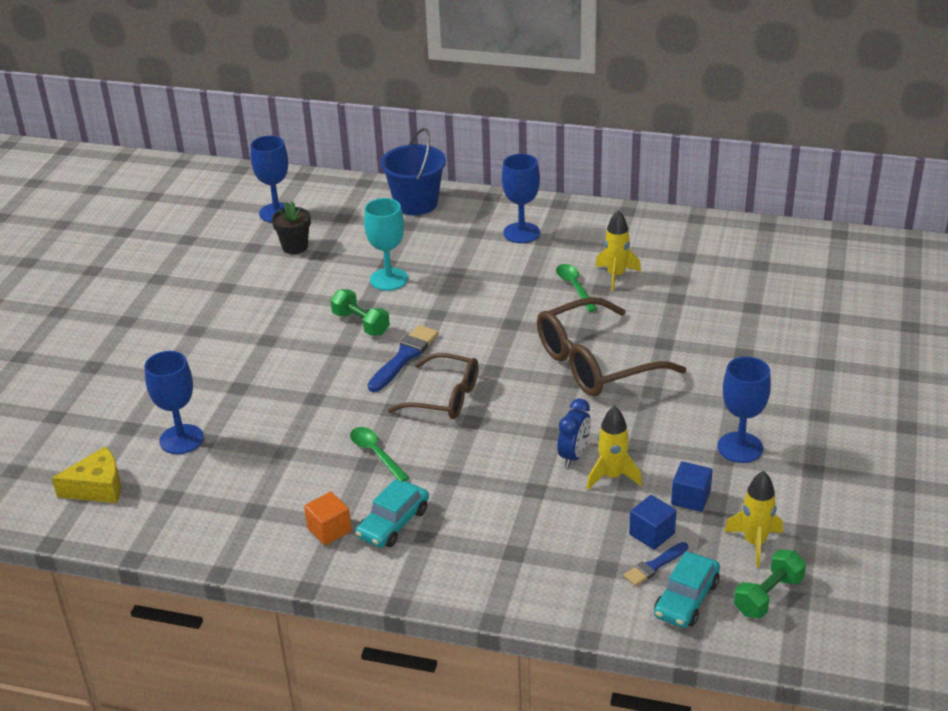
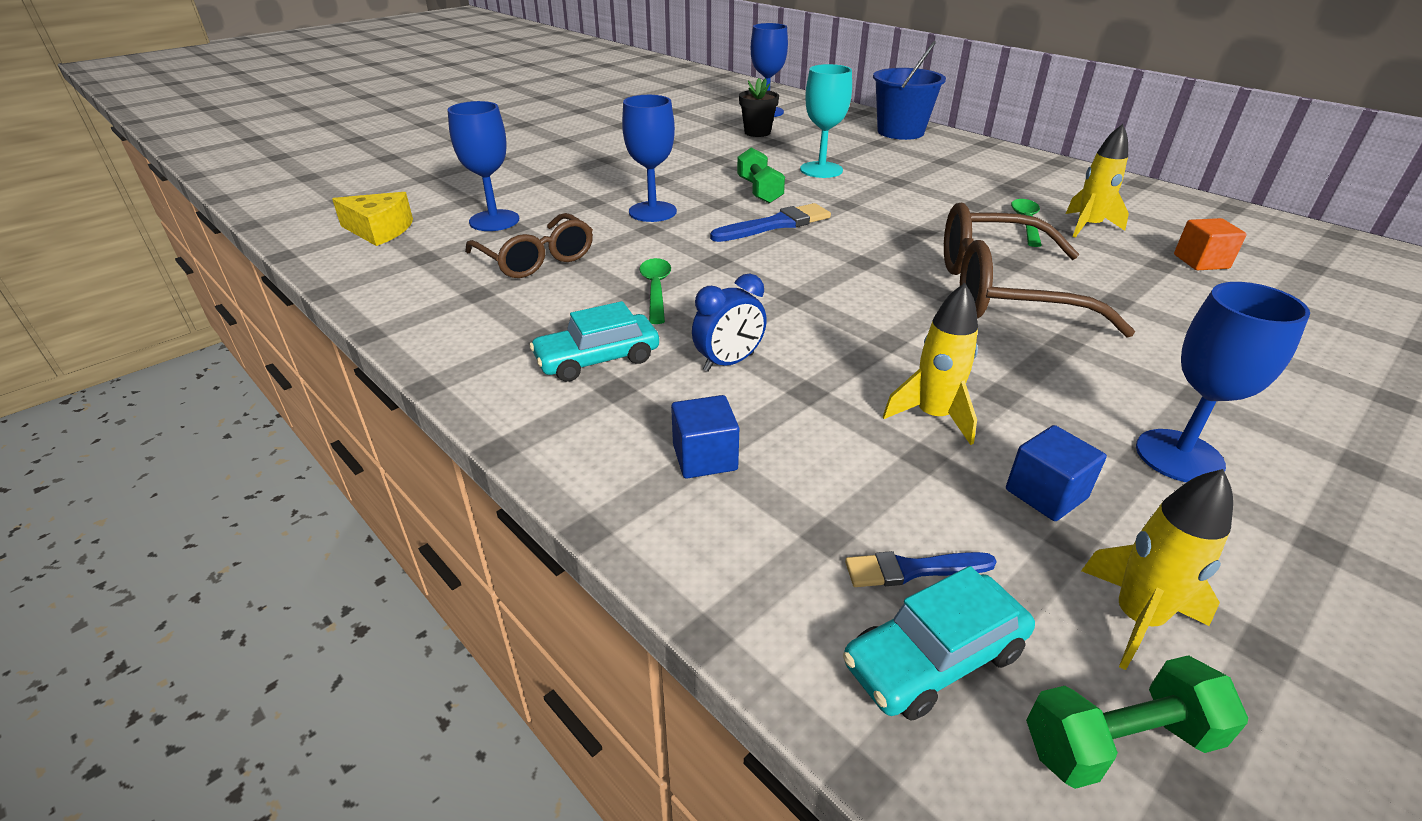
camera: 30 degrees right, 0 degrees up
(329, 530) = (523, 338): orange cube -> orange cube (1201, 261)
(445, 397) = (785, 267): brown glasses -> brown glasses (537, 259)
(521, 233) = (995, 171): blue goblet -> blue goblet (652, 212)
(574, 455) = (895, 373): blue clock -> blue clock (729, 362)
(651, 534) = (942, 518): blue cube -> blue cube (705, 457)

